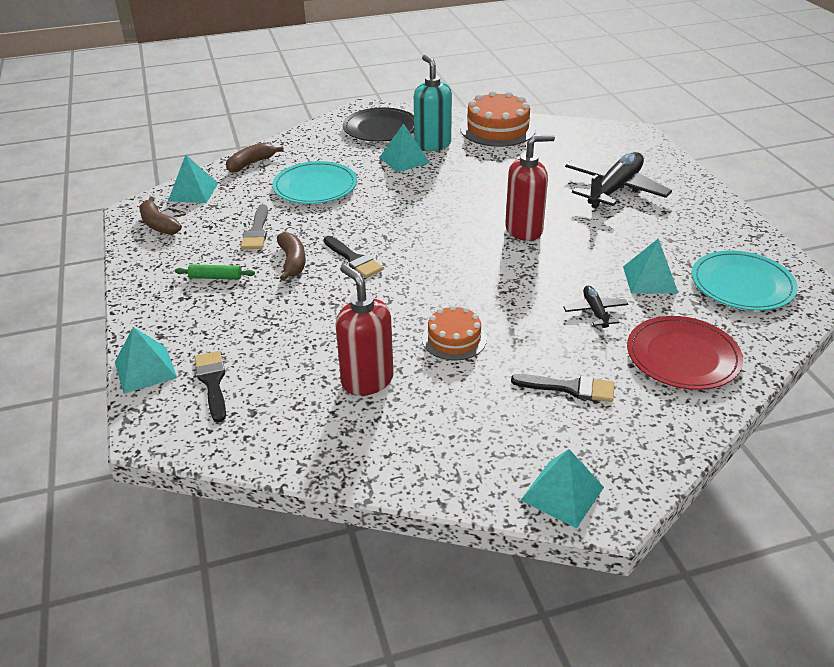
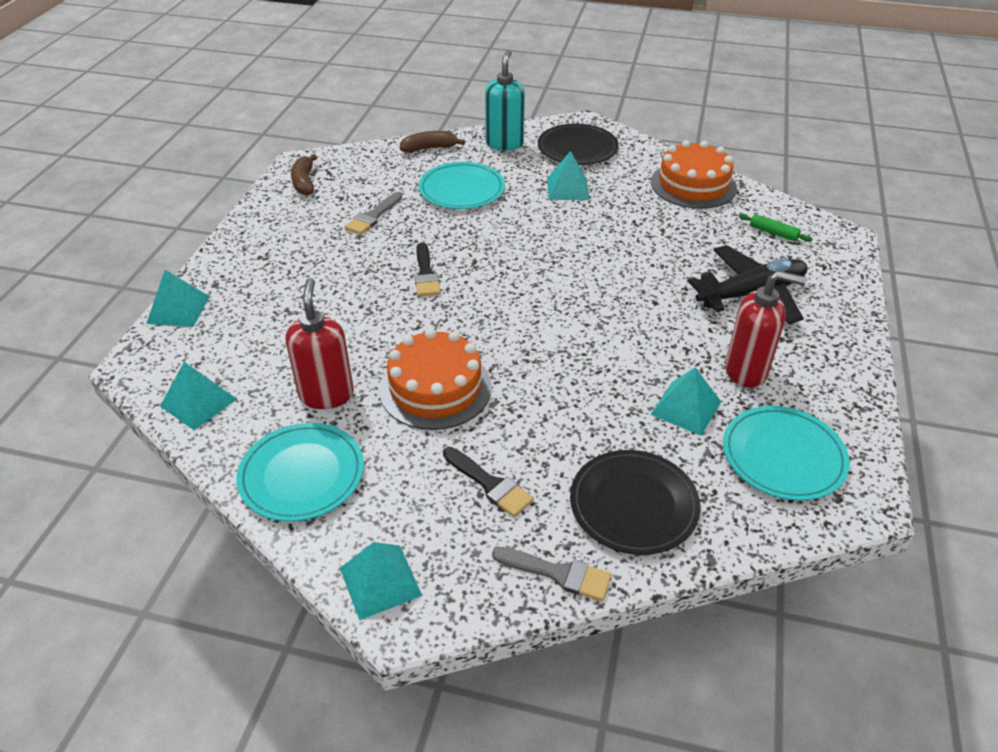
camera: 30 degrees right, 5 degrees up
(193, 192) = (358, 160): turquoise pyramid -> turquoise pyramid (198, 402)
(212, 382) = (213, 342): black brush -> none
(215, 277) = (301, 248): green rolling pin -> green rolling pin (773, 233)
(292, 262) = (373, 257): brown banana -> none
(413, 448) = (302, 474): none -> turquoise plate
(432, 145) = (610, 181): turquoise soap dispenser -> turquoise soap dispenser (504, 143)
(454, 339) = (435, 388): orange cake -> orange cake, size x1.66
(524, 230) = (610, 304): red soap dispenser -> red soap dispenser (746, 371)
(595, 311) = (593, 418): black plane -> none
(682, 356) = (633, 504): red plate -> black plate
(682, 424) = (558, 574): none -> grey brush

